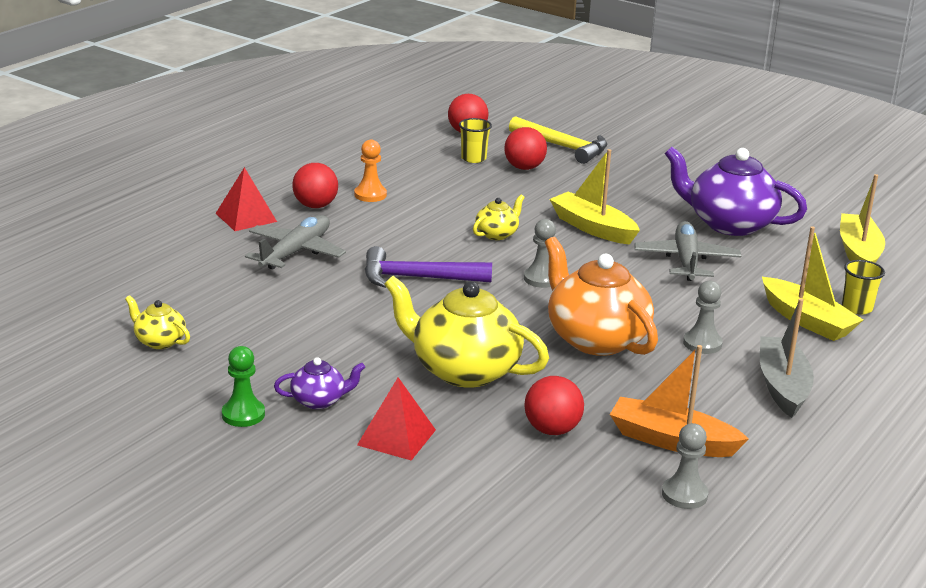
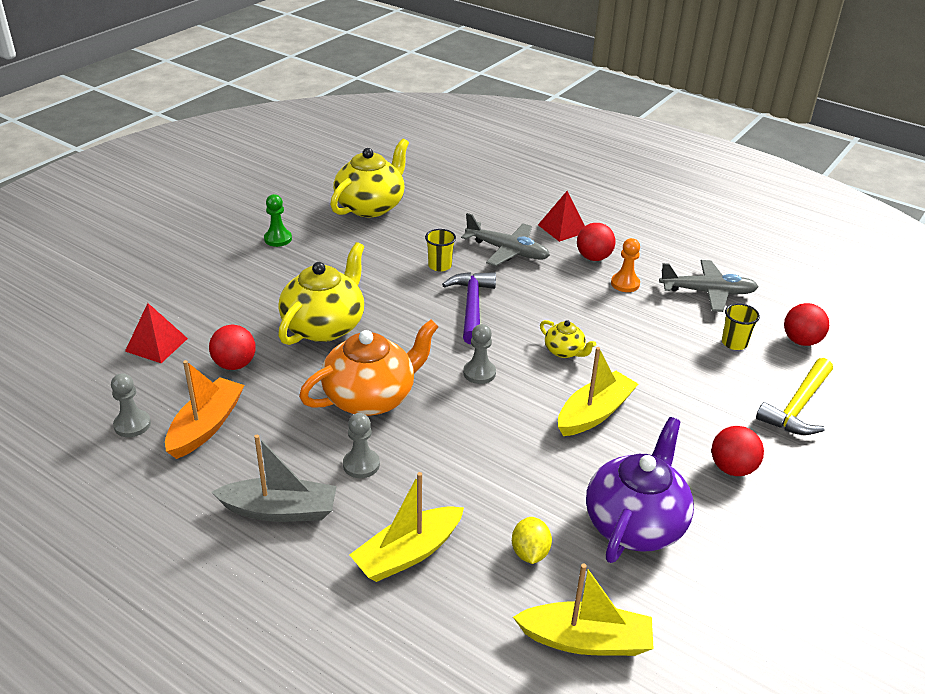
camera: 90 degrees right, 10 degrees up
(159, 341) = (371, 206): yellow teapot -> yellow teapot, size x2.10
(319, 401) = (290, 265): purple teapot -> none
(396, 437) = (240, 296): red pyramid -> red pyramid (156, 344)
(524, 168) = (726, 375): red ball -> red ball (732, 468)
(686, 261) = (532, 474): grey plane -> grey plane (707, 292)
(781, 268) = (530, 553): none -> yellow lemon
(857, 308) = (438, 606): yellow cup -> yellow cup (440, 266)

